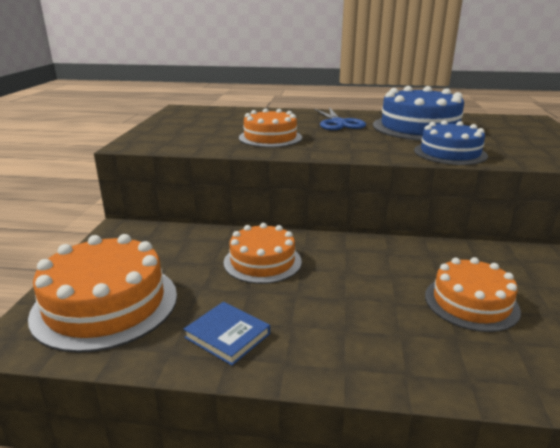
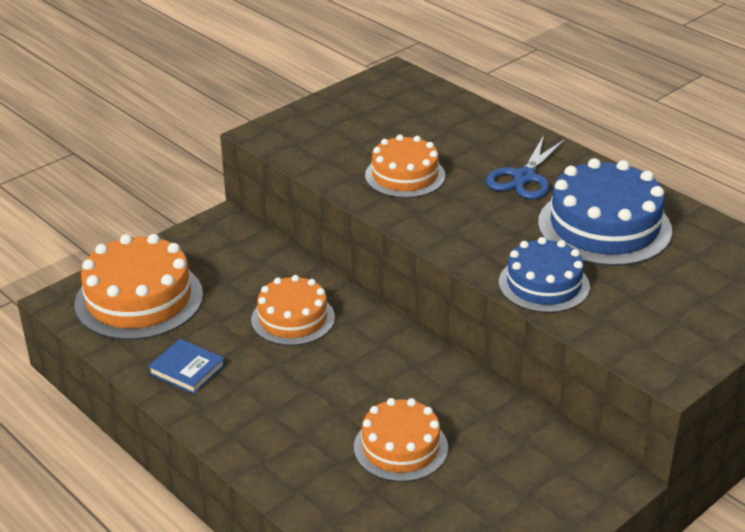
camera: 40 degrees right, 10 degrees up
(227, 335) = (187, 369): blue book -> blue book turned 45 degrees counterclockwise

